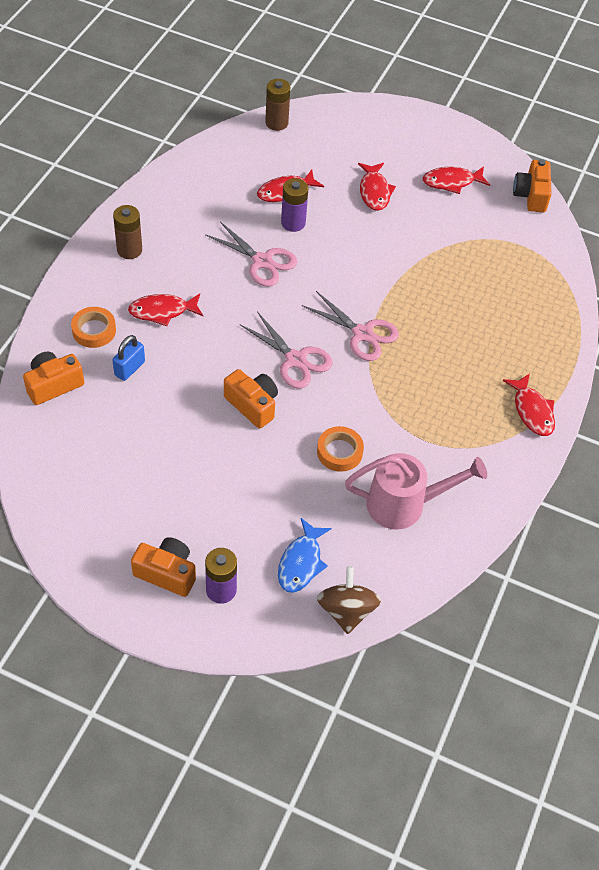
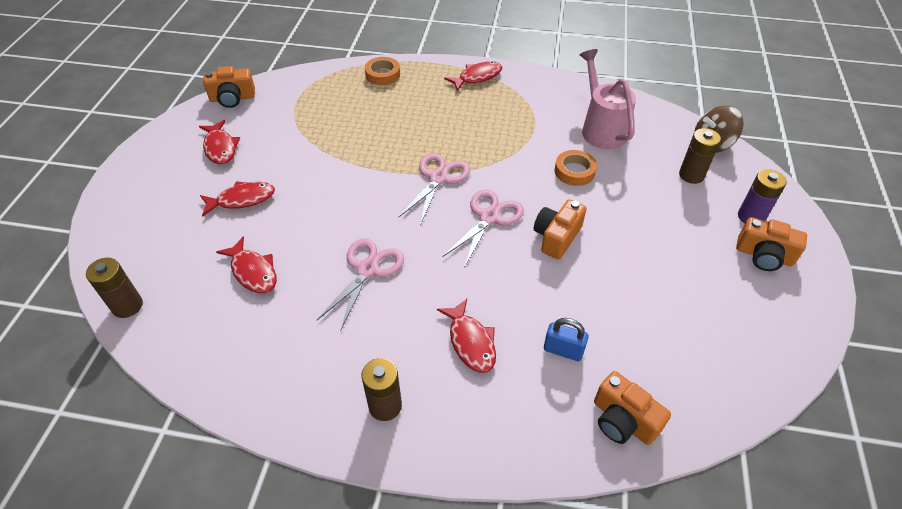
camera: 100 degrees left, 5 degrees down
(94, 330) = (526, 404): orange tape -> orange tape (382, 74)
(167, 573) = (764, 255): orange camera -> orange camera turned 75 degrees counterclockwise
(293, 223) = (302, 255): purple battery -> none
(301, 562) = (691, 175): blue fish -> brown battery

